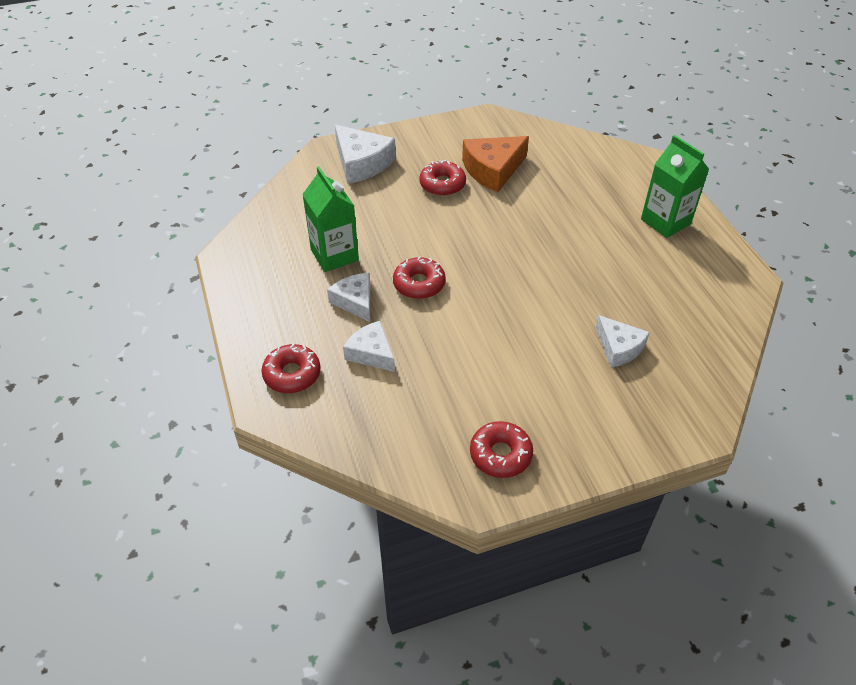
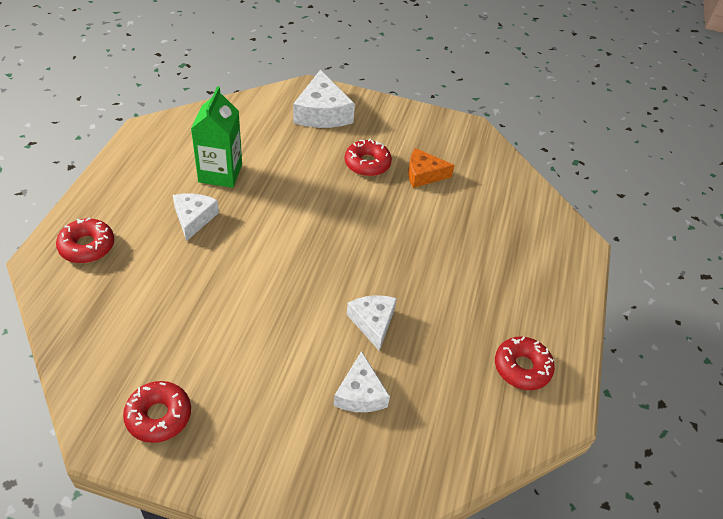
camera: 30 degrees right, 0 degrees up
(371, 353) = (159, 266): white cheese -> white cheese (373, 322)
(419, 284) = (256, 234): red donut -> red donut (522, 368)
(493, 170) = (423, 174): orange cheese -> orange cheese, size x0.64
(665, 221) = (534, 307): green carton -> none

